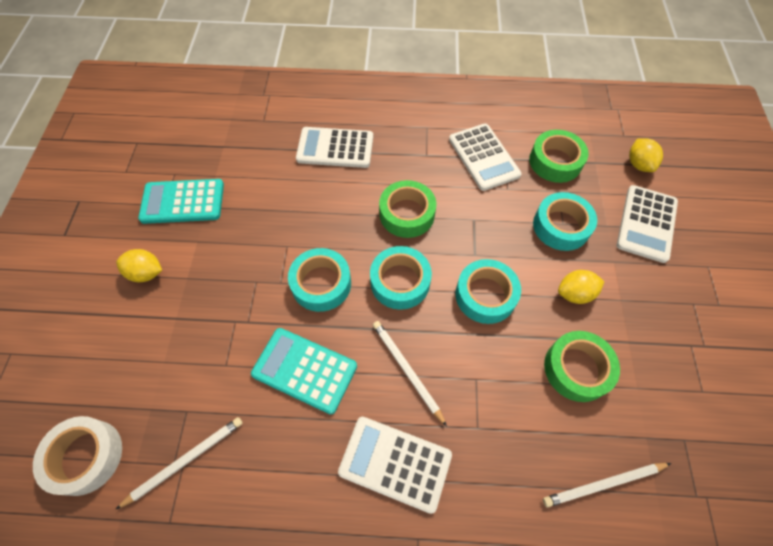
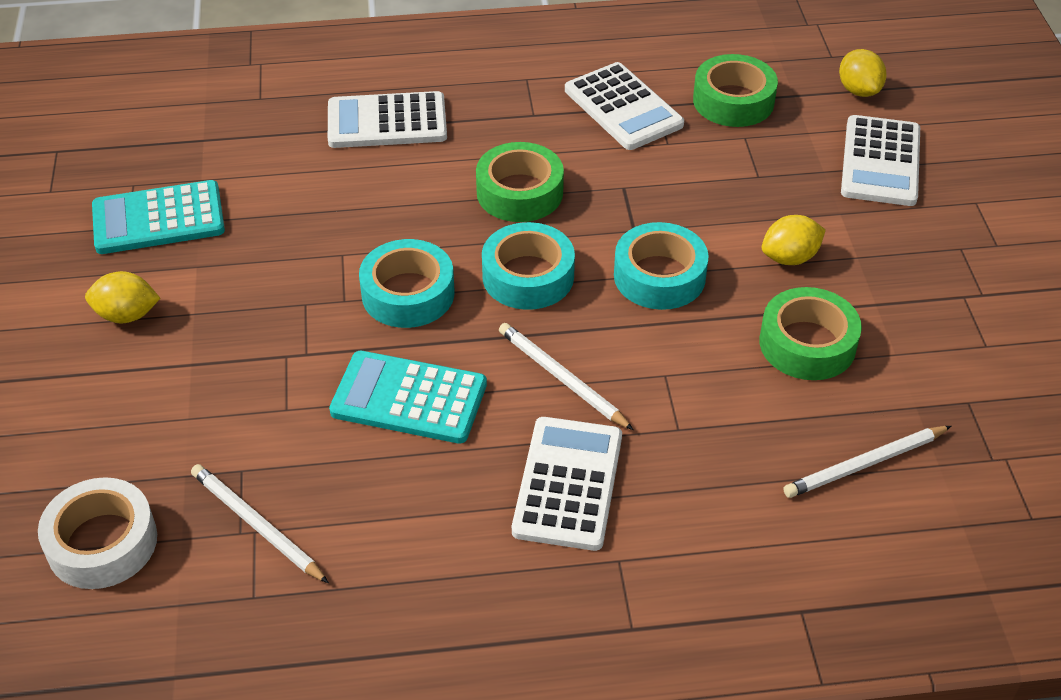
camera: 10 degrees left, 15 degrees down
(185, 461) = (257, 525): white pencil -> white pencil turned 90 degrees counterclockwise
(395, 463) = (568, 484): white calculator -> white calculator turned 90 degrees clockwise
(561, 226) = (756, 180): turquoise tape -> none

